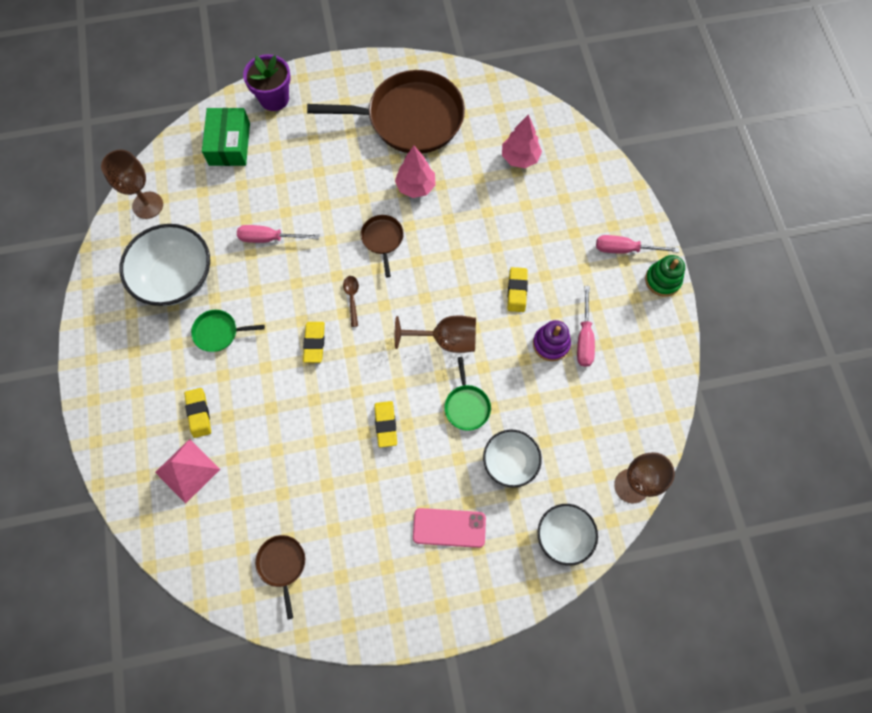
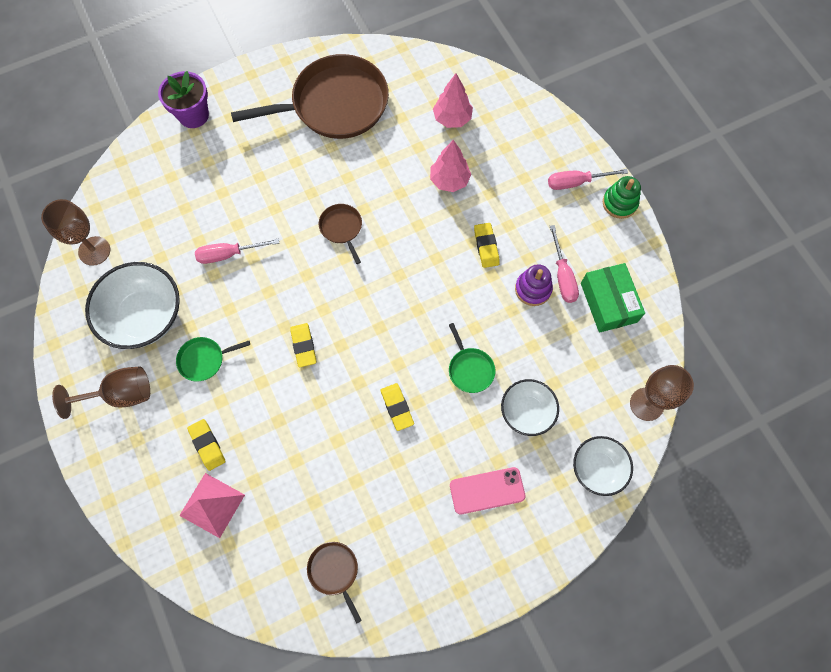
camera: 15 degrees left, 0 degrees up
(229, 144) = (161, 170): green box -> green box (608, 302)
(352, 298) = (328, 293): brown spoon -> none
(415, 186) = (359, 169): pink tree -> pink tree (449, 180)
(446, 340) = (431, 310): brown goblet -> brown goblet (120, 394)

